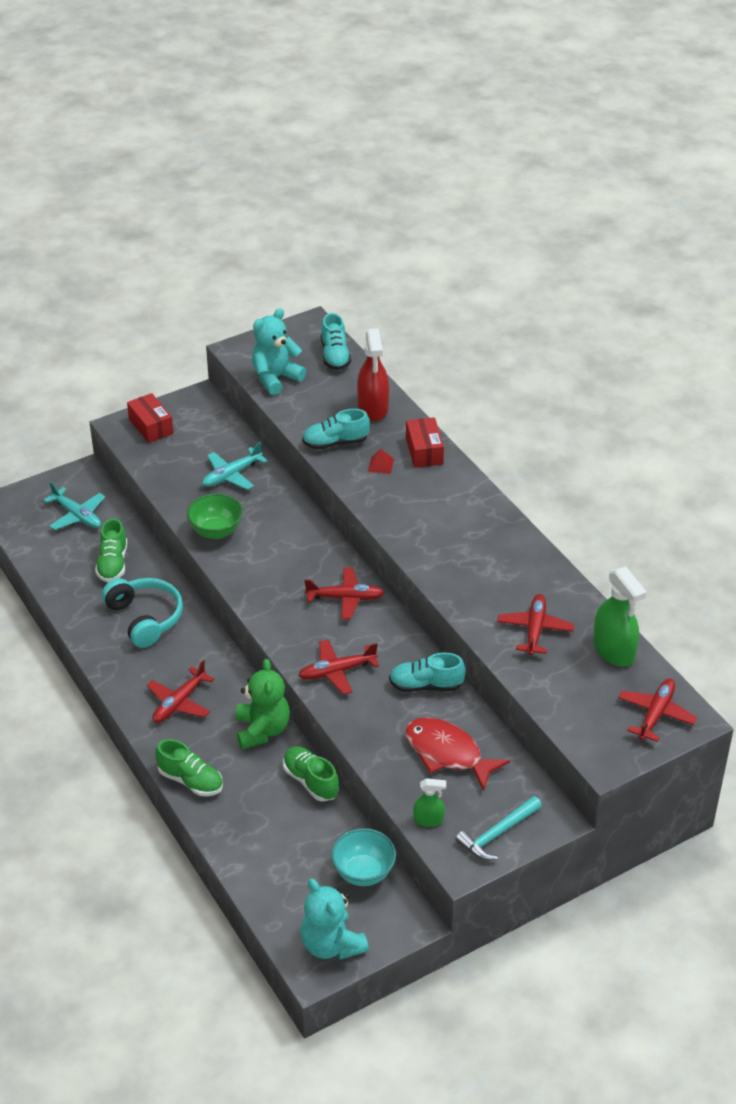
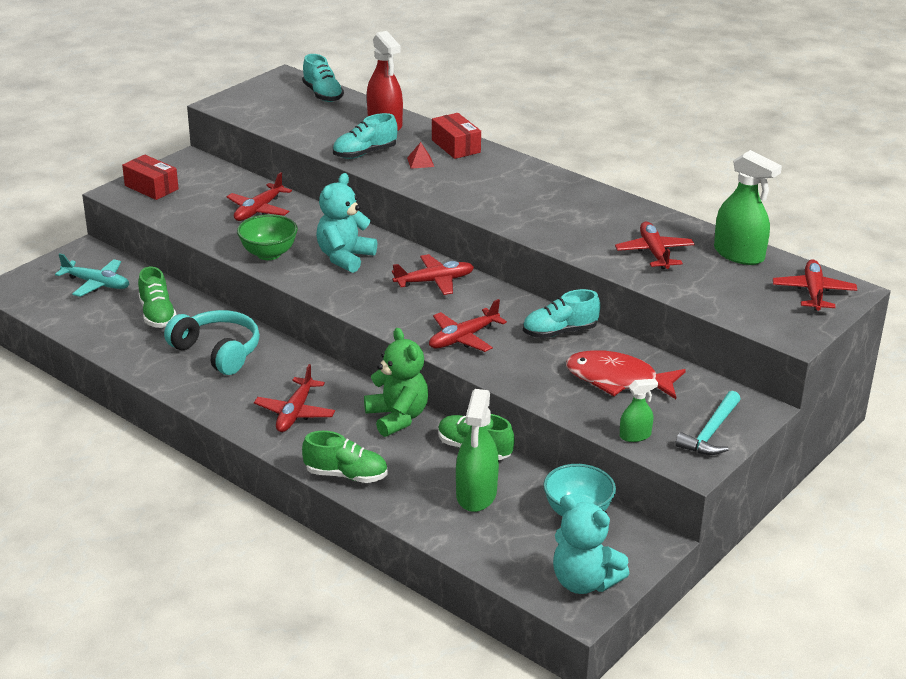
camera: 20 degrees left, 10 degrees down
(232, 475) = (259, 210): turquoise plane -> red plane
(275, 378) = (274, 117): turquoise teddy bear -> turquoise teddy bear (345, 257)
(288, 830) = (476, 494): none -> green spray bottle

